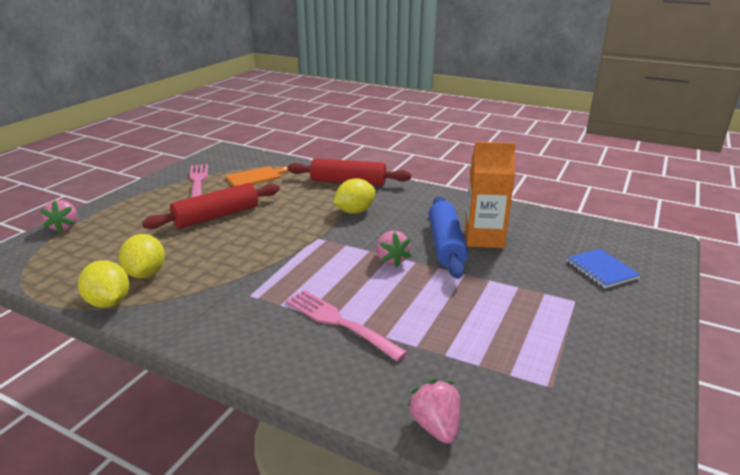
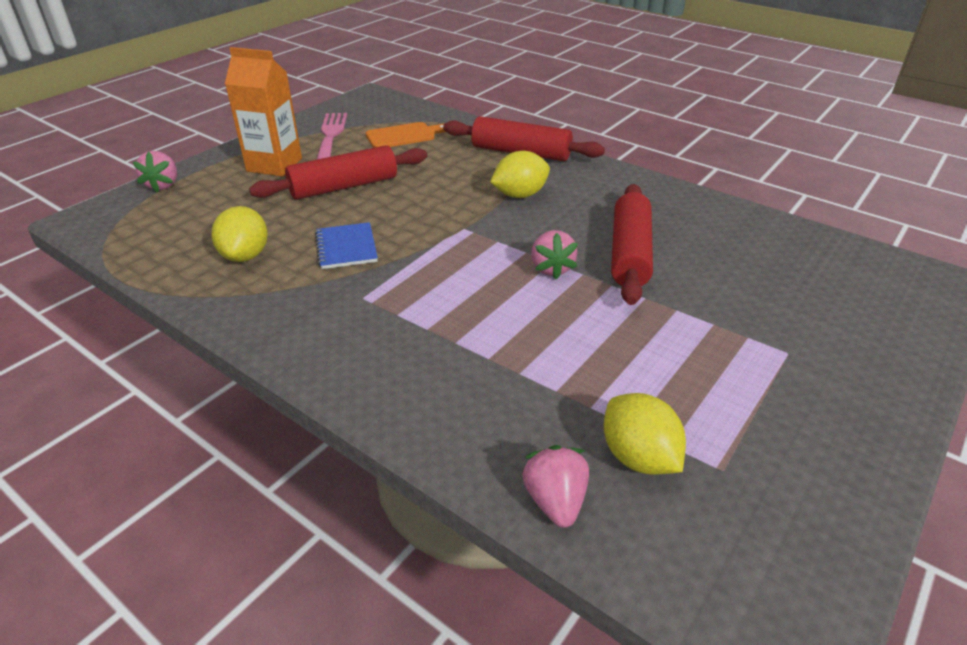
camera: 10 degrees right, 10 degrees up
(109, 302) = (196, 289): yellow lemon -> yellow lemon (638, 457)
(339, 322) = (465, 347): pink fork -> none
(446, 245) = (630, 253): blue rolling pin -> red rolling pin
(484, 238) = (684, 249): orange carton -> orange carton (274, 165)
(601, 270) = (838, 312): blue notebook -> blue notebook (346, 247)

